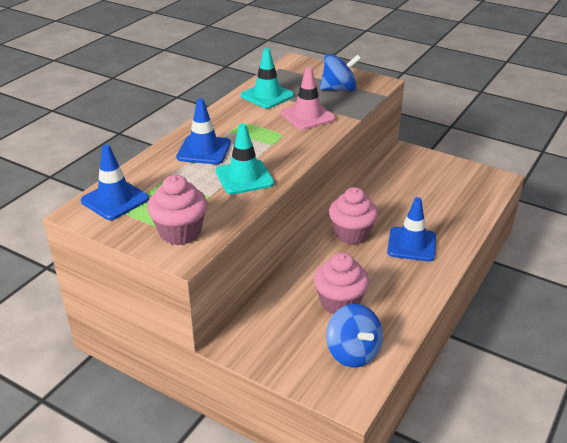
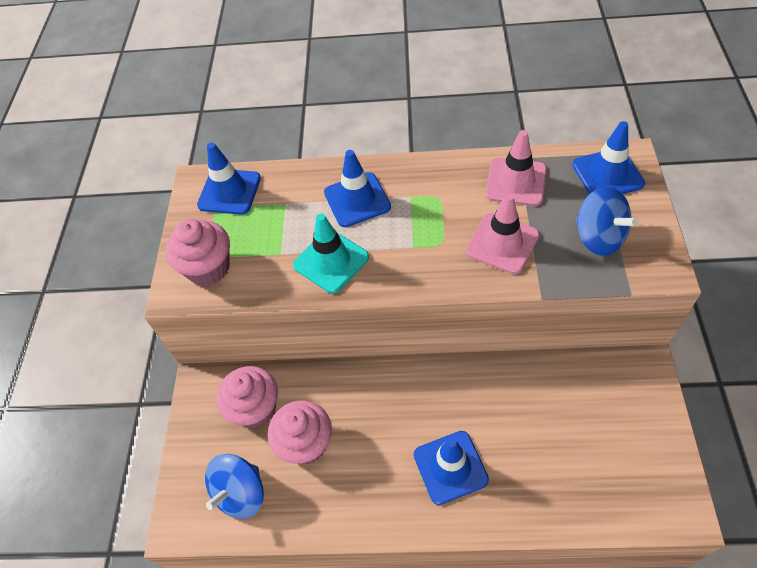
camera: 65 degrees right, 20 degrees up
(267, 96) = (516, 182): turquoise traffic cone -> pink traffic cone
(299, 70) = (607, 174): none -> blue traffic cone
(351, 234) = (425, 396): pink cupcake -> pink cupcake (255, 408)

